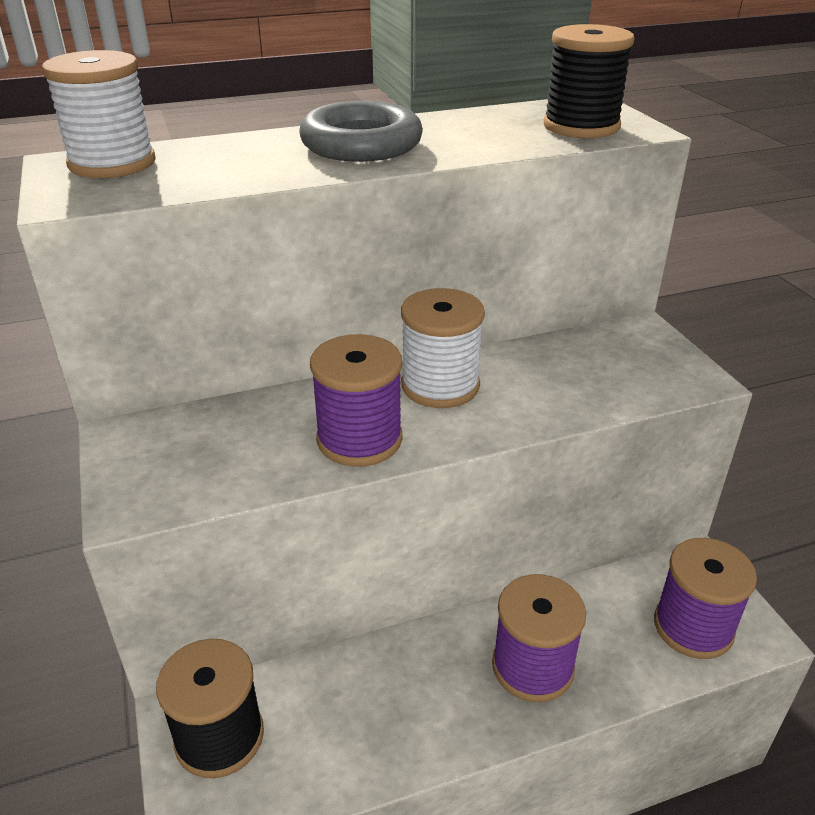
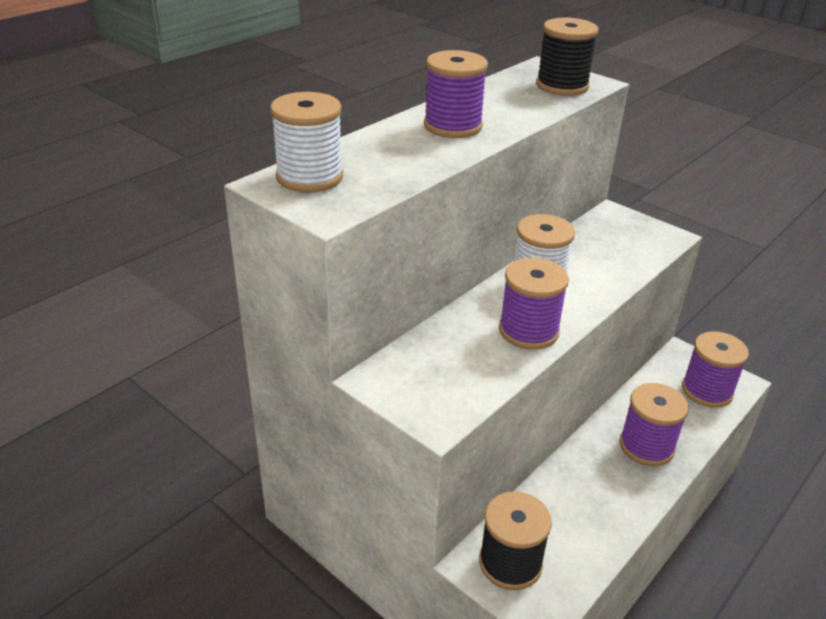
camera: 30 degrees left, 0 degrees up
(361, 144) = (453, 126): grey ring -> purple spool

